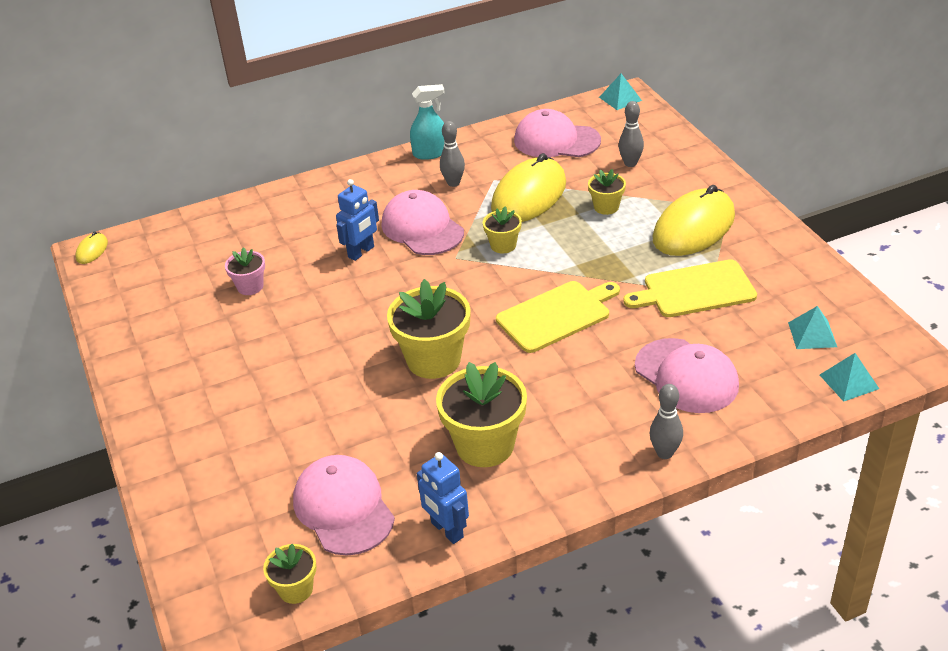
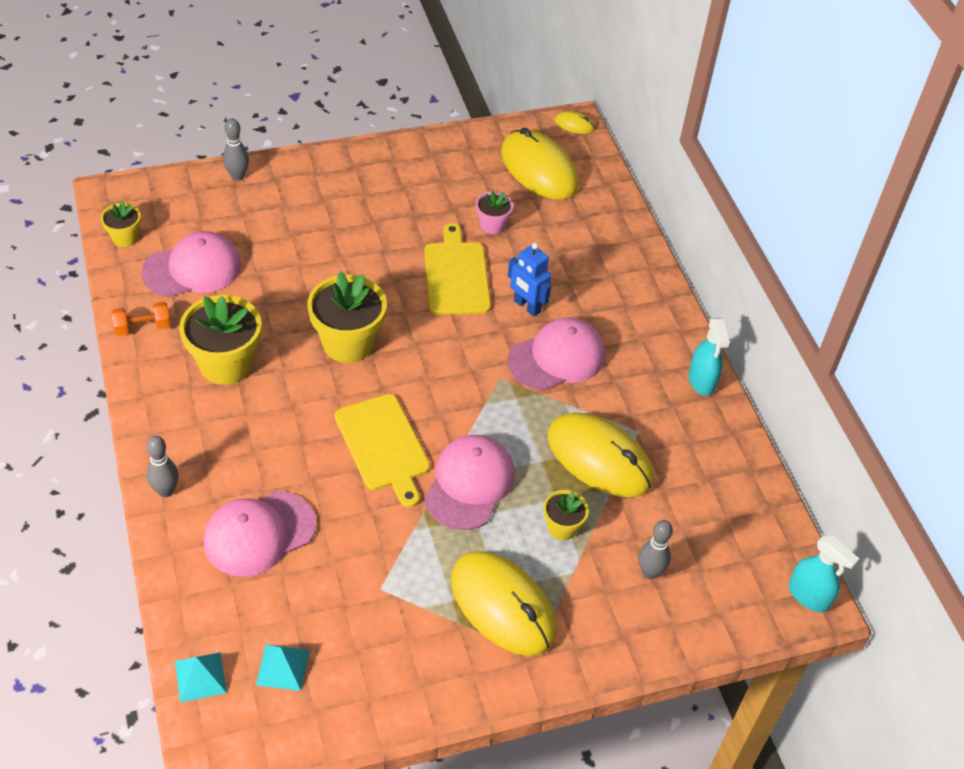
camera: 90 degrees right, 10 degrees up
(162, 266) = (539, 169): none -> yellow mouse
(446, 530) = (142, 327): blue robot -> orange dumbbell
(453, 183) = (637, 394): grey bowling pin -> grey bowling pin (237, 176)
(503, 245) = (511, 421): yellow flower pot -> none
(556, 140) = (713, 505): pink cap -> pink cap (469, 484)
(620, 99) = (809, 596): turquoise pyramid -> turquoise spray bottle
(695, 290) = (389, 576): yellow cutting board -> yellow cutting board (456, 275)

